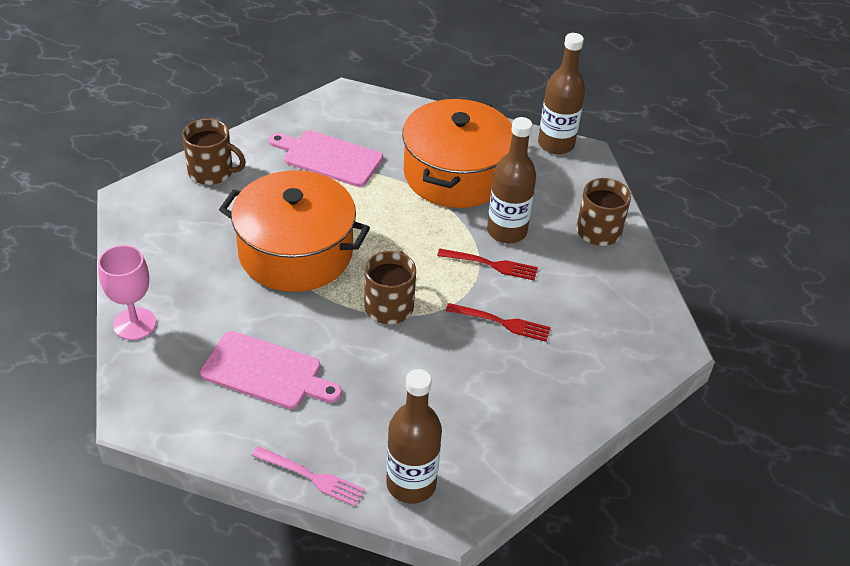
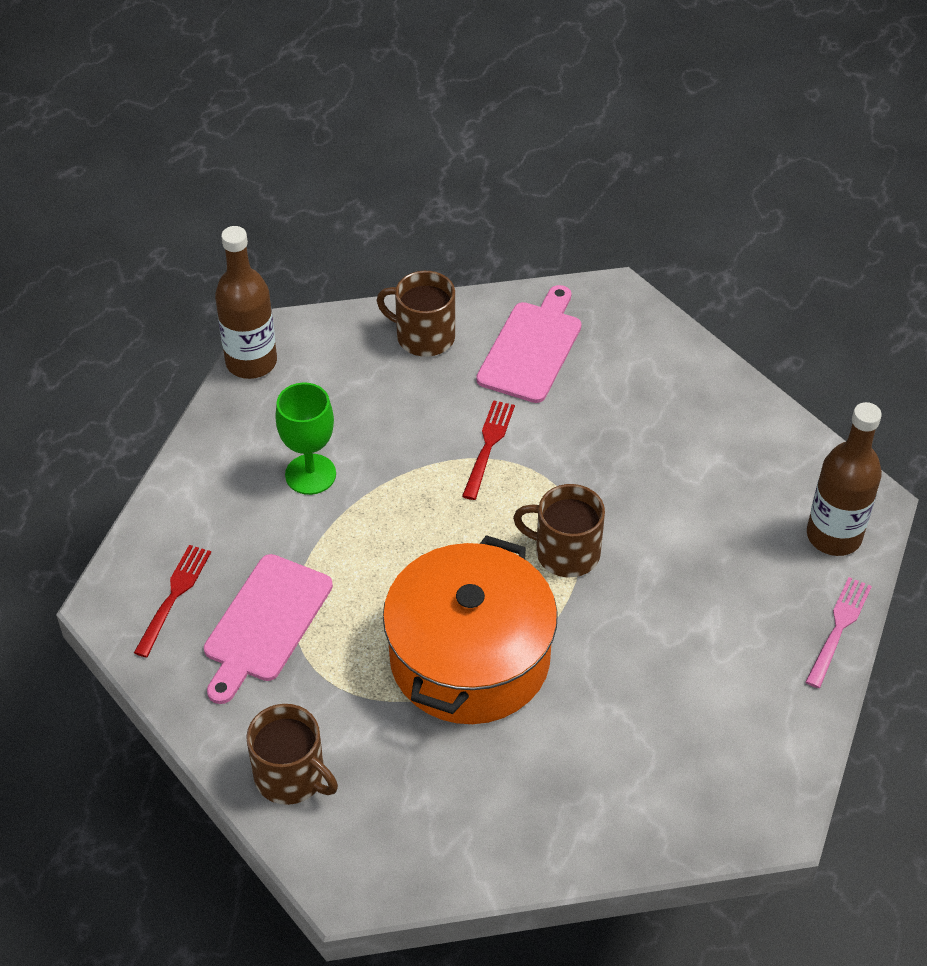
camera: 85 degrees left, 5 degrees up
(134, 324) = (616, 844): pink goblet -> none
(212, 172) = (291, 776): brown mug -> brown mug turned 105 degrees clockwise
(266, 372) = (687, 681): pink cutting board -> pink cutting board (531, 348)
(455, 174) = (310, 474): orange pot -> green goblet
(502, 322) = (587, 442): red fork -> red fork (174, 596)
(506, 231) = (427, 426): brown bottle -> none

